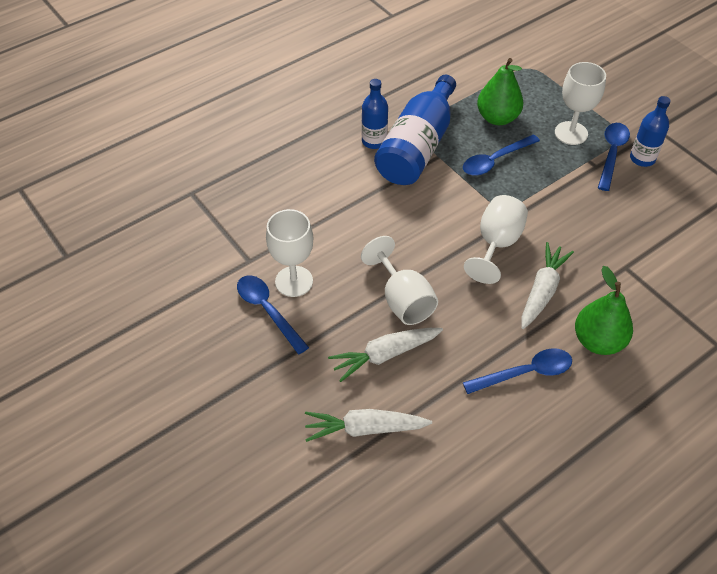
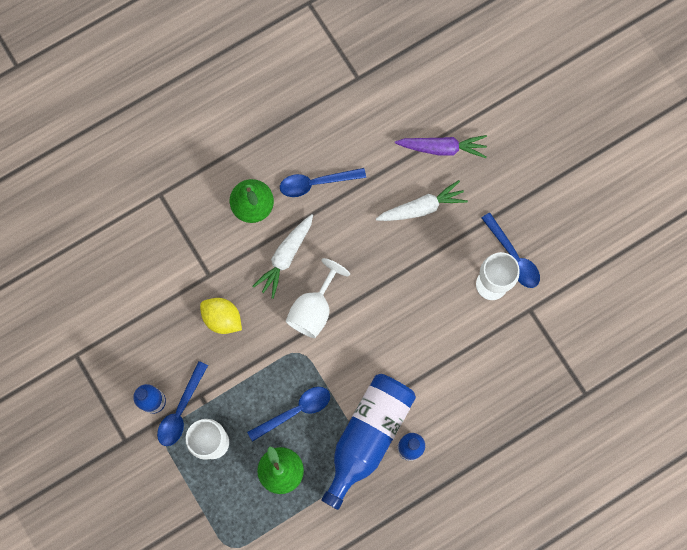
camera: 175 degrees left, 25 degrees up
(365, 429) = (442, 148): white carrot -> purple carrot
(403, 300) = (402, 257): white goblet -> none
(596, 229) = (222, 318): none -> yellow lemon

